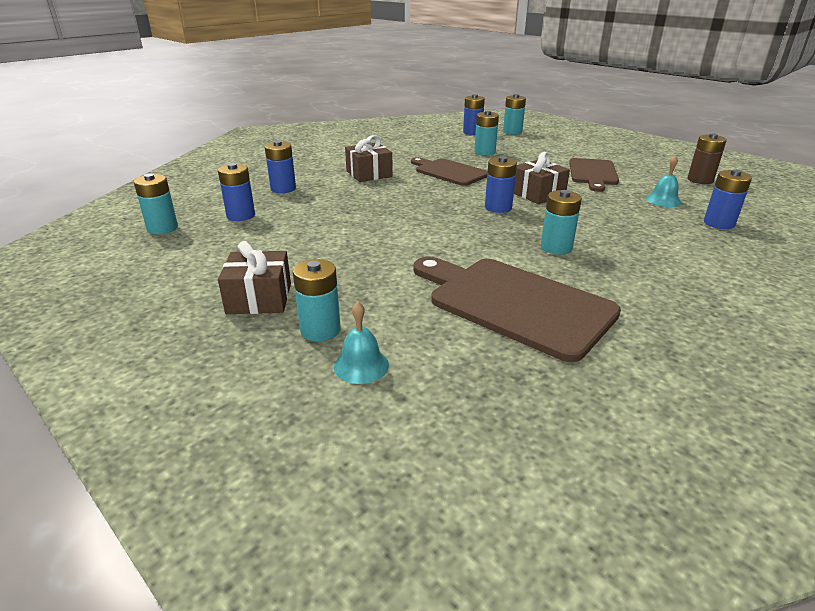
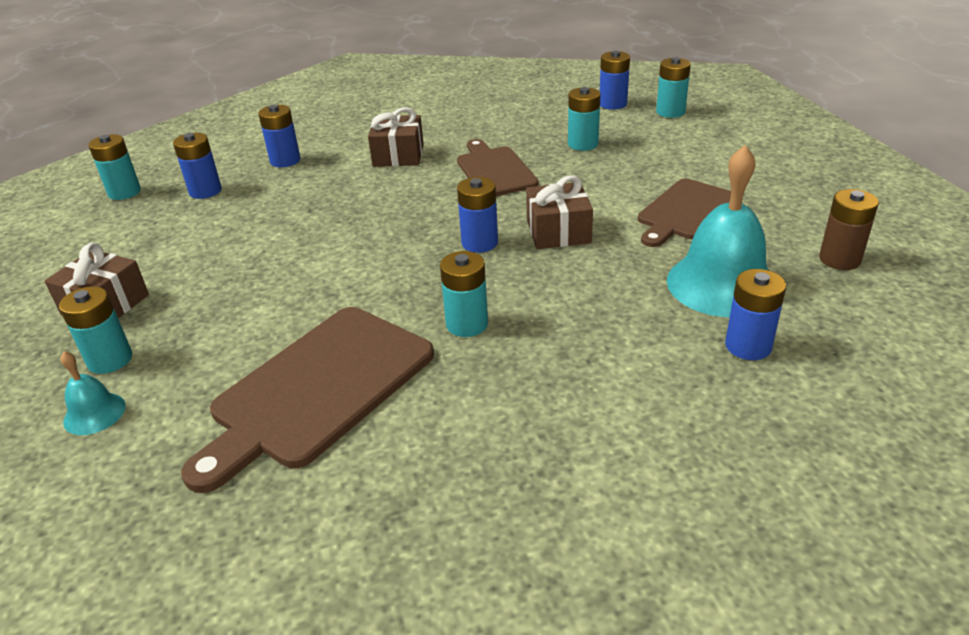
camera: 30 degrees right, 5 degrees up
(514, 303) = (317, 389): brown cutting board -> brown cutting board turned 120 degrees counterclockwise
(663, 200) = (722, 284): turquoise bell -> turquoise bell, size x2.12

